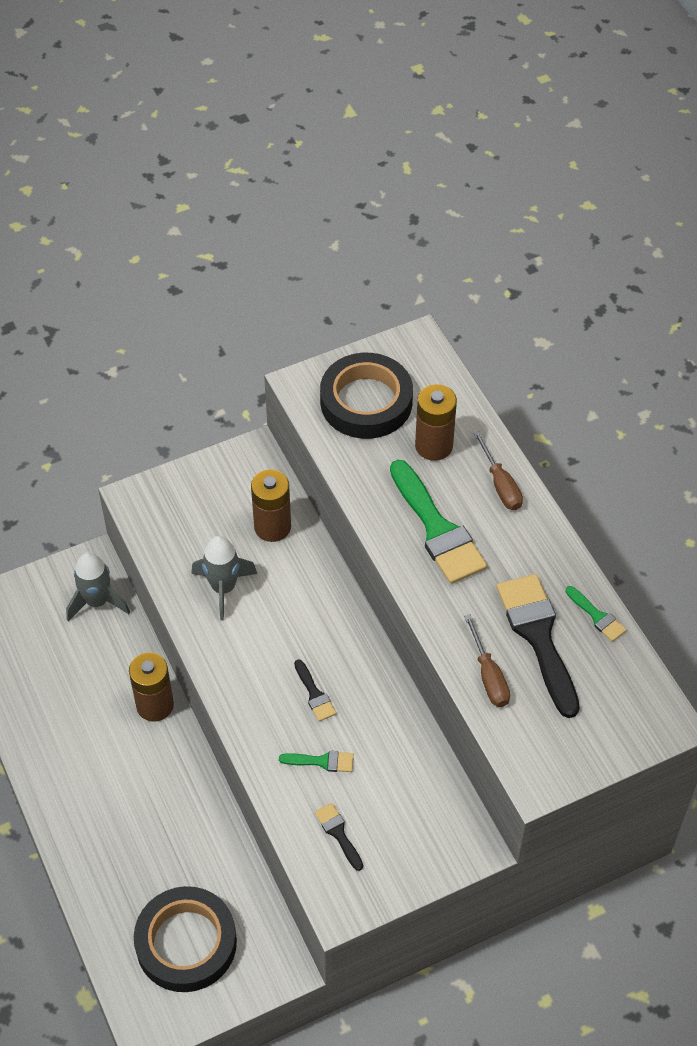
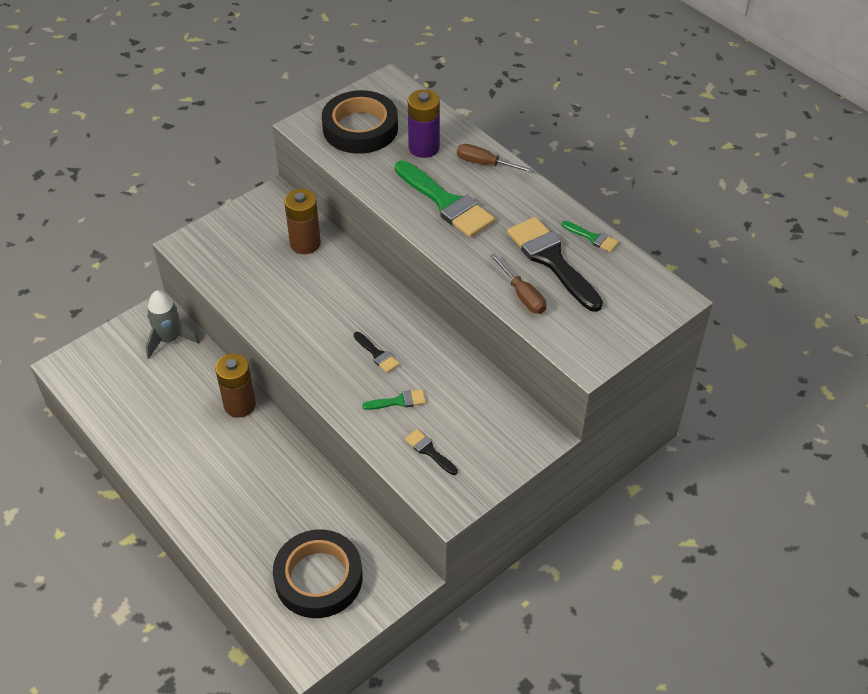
camera: 15 degrees left, 5 degrees down
(223, 588) = (278, 294): grey rocket -> none
(434, 446) = (424, 148): brown battery -> purple battery
(500, 484) = (485, 164): brown screwdriver -> brown screwdriver turned 150 degrees clockwise

